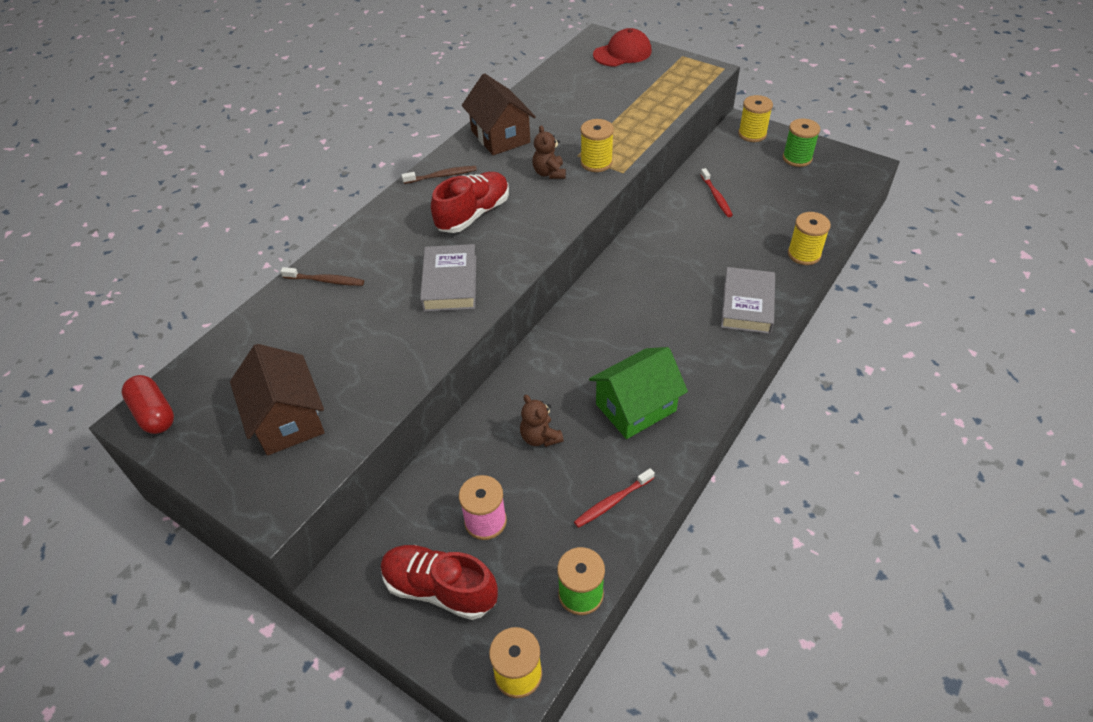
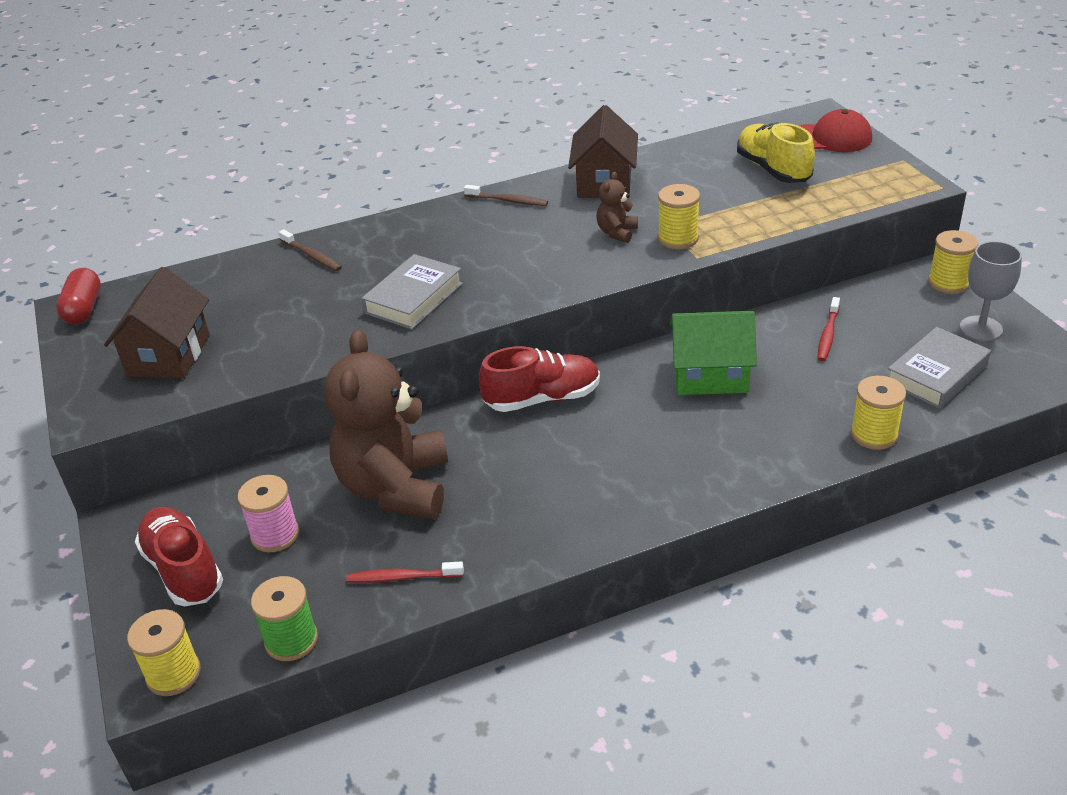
camera: 35 degrees right, 10 degrees down
(473, 214) = (500, 245): red shoe -> red shoe (542, 398)
(540, 437) = (395, 487): brown teddy bear -> brown teddy bear, size x2.39
(608, 89) = (773, 170): none -> yellow shoe
(635, 407) = (515, 504): green house -> green house (710, 375)
(747, 305) = (744, 459): grey book -> grey book (936, 374)
(797, 158) = (981, 328): green spool -> grey goblet

